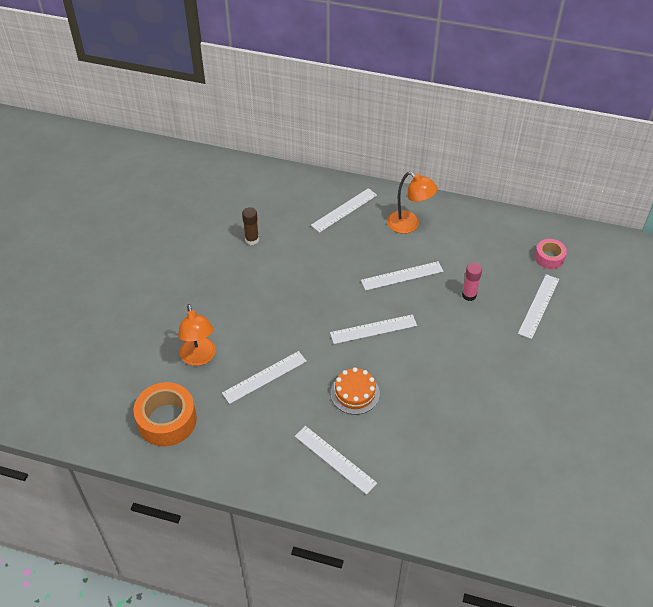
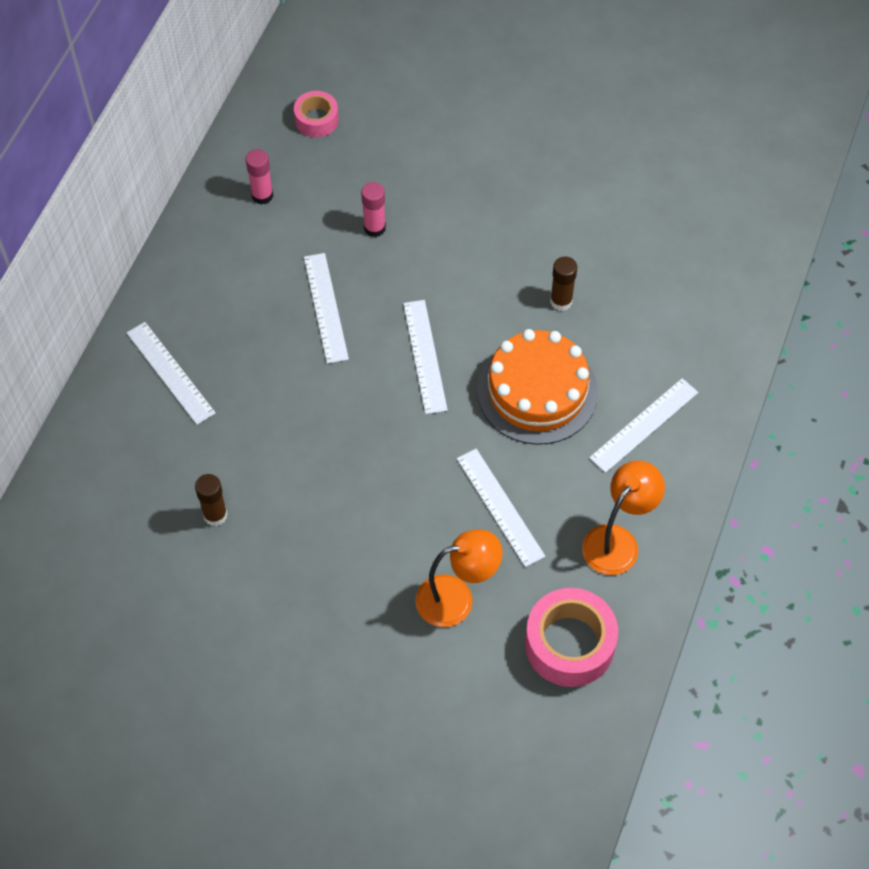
camera: 85 degrees left, 10 degrees up
(167, 420) = (569, 644): orange tape -> pink tape
(355, 393) = (537, 391): orange cake -> orange cake, size x1.69
(409, 225) = (220, 285): orange lamp -> orange lamp (617, 541)
(430, 404) = (561, 301): none -> brown glue stick
(480, 237) = (262, 195): none -> pink glue stick
(538, 306) = (404, 149): white ruler -> none

